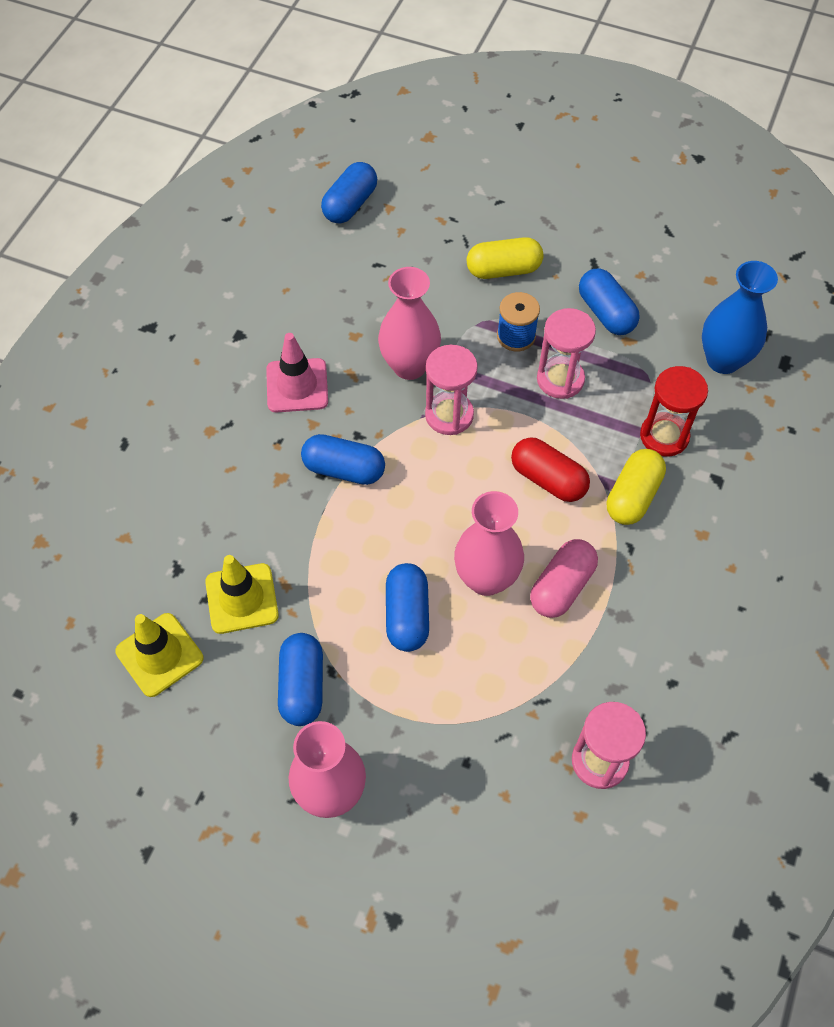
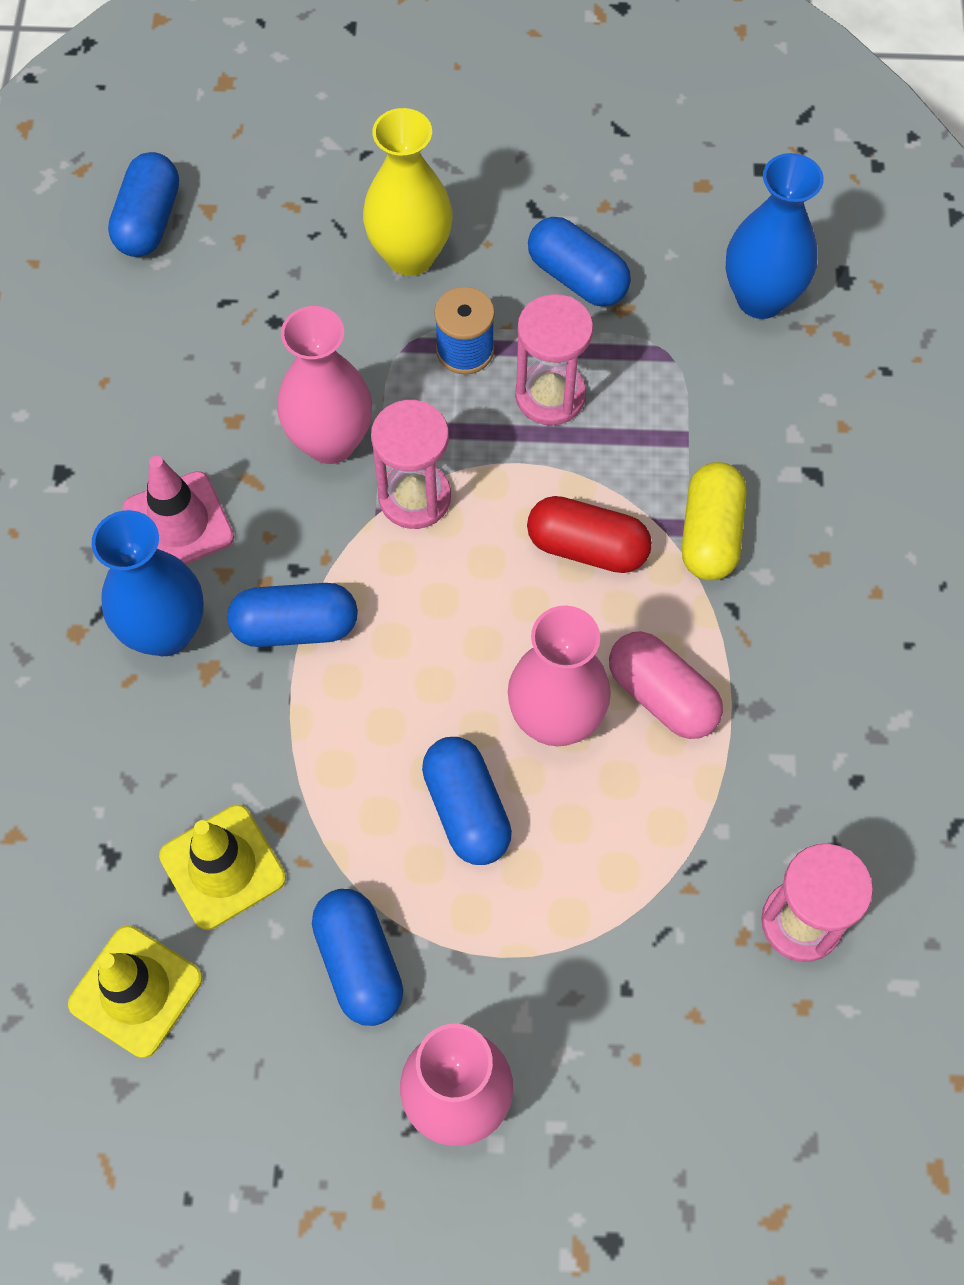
camera: 20 degrees left, 5 degrees up
(263, 447) = (165, 632): none -> blue vase
(503, 270) = (410, 256): yellow capsule -> yellow vase
(561, 586) = (662, 696): pink capsule -> pink capsule turned 60 degrees counterclockwise
(664, 436) = (721, 434): red hourglass -> none

